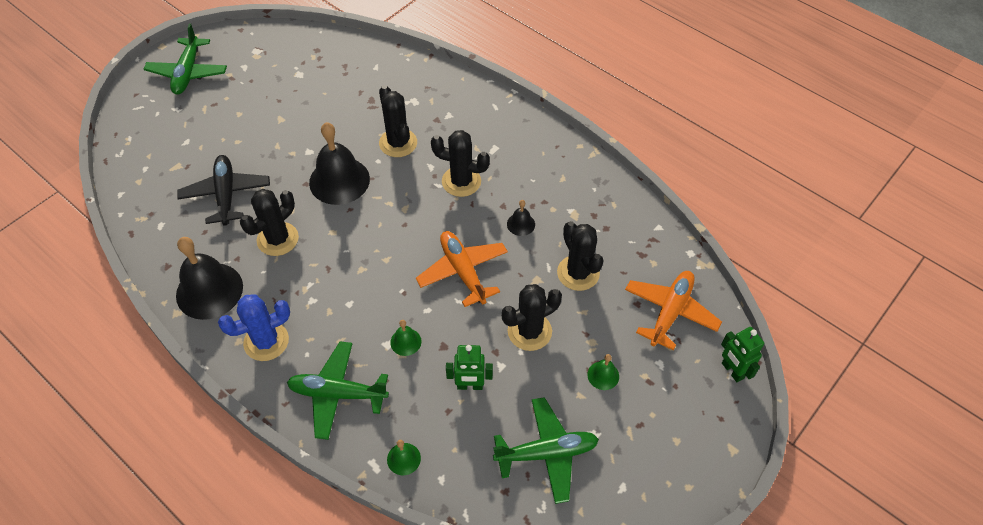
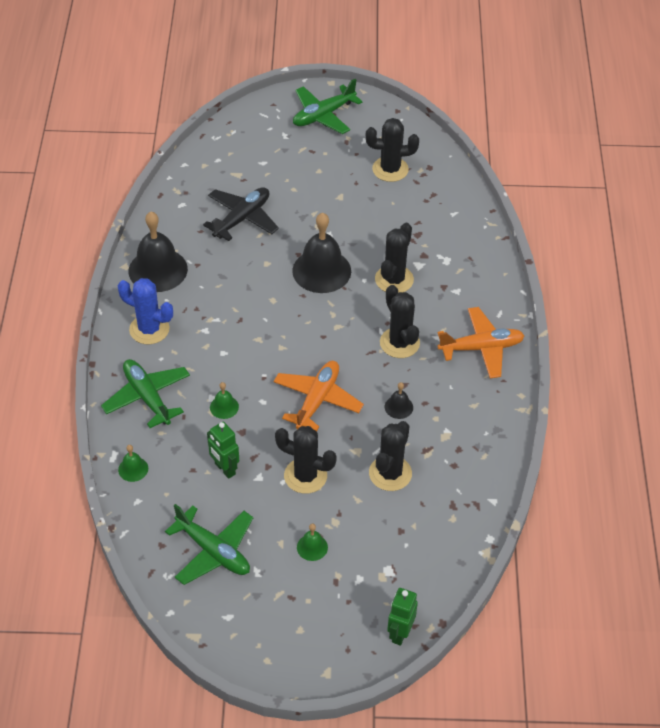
camera: 50 degrees right, 5 degrees down
(278, 239) = (235, 274): black cactus -> black cactus (390, 169)
(670, 312) = (414, 558): orange plane -> orange plane (481, 348)

